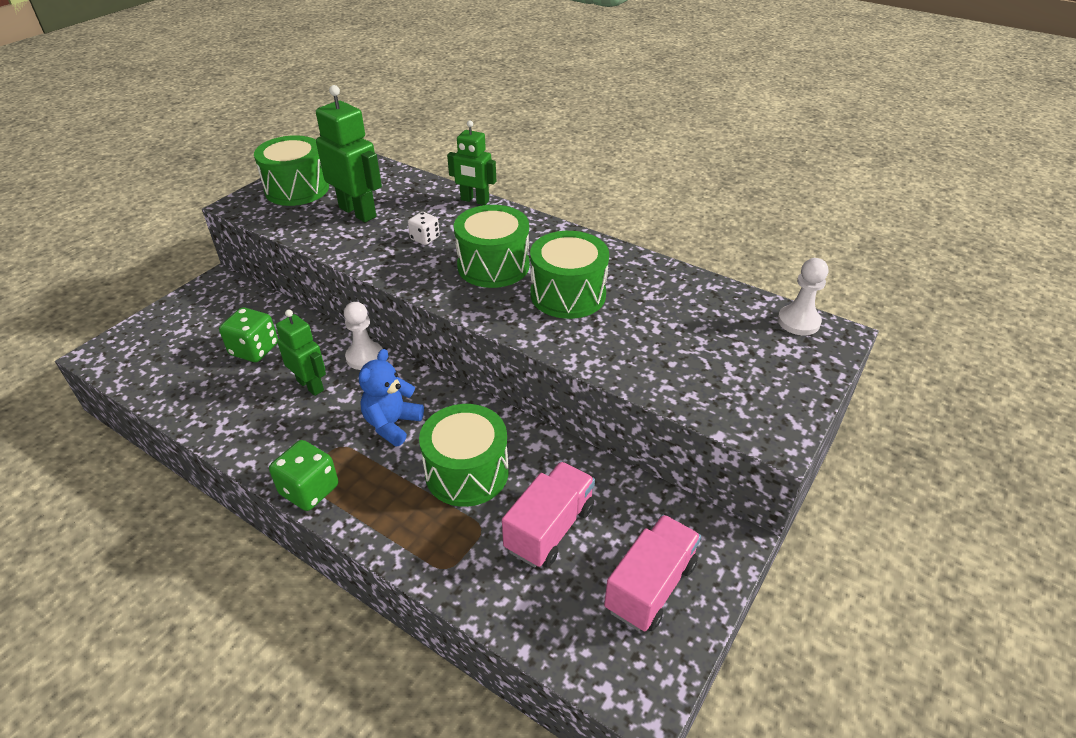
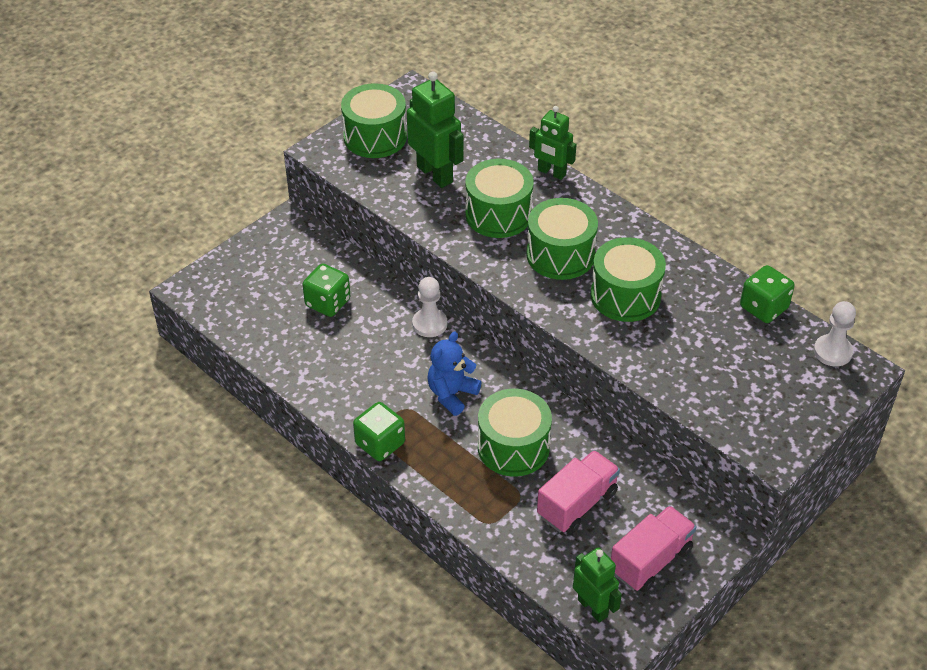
camera: 10 degrees right, 5 degrees up
(310, 385) = (380, 346): green robot -> green robot (593, 608)
(425, 238) = (498, 214): white dice -> green drum
(713, 290) = (763, 307): none -> green dice

